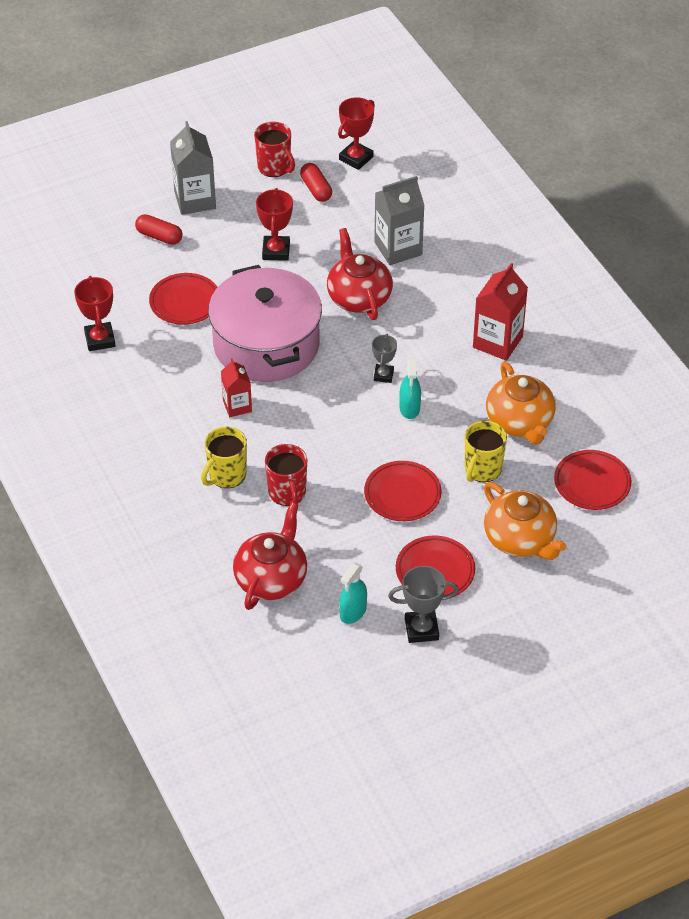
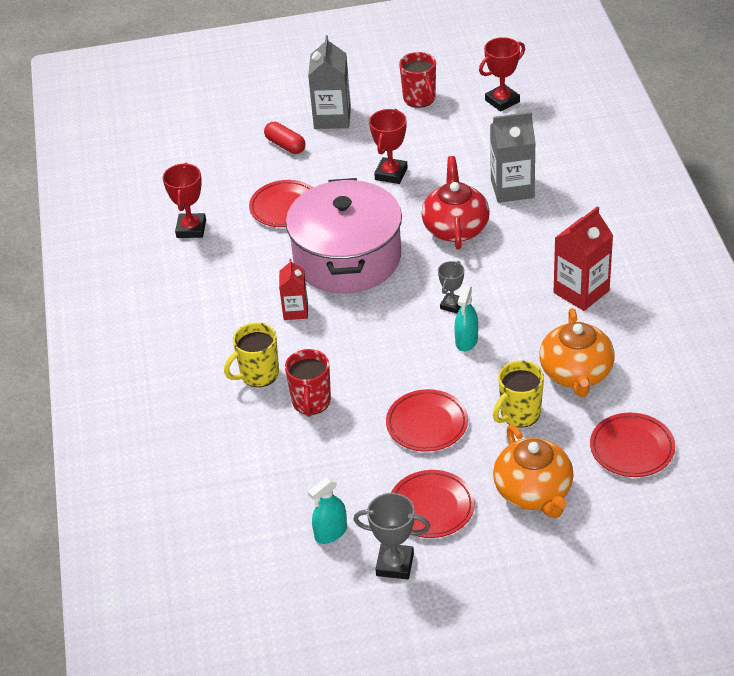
camera: 20 degrees right, 5 degrees down
(271, 578) = (262, 483): red teapot -> none
(316, 189) = (452, 123): red capsule -> none

